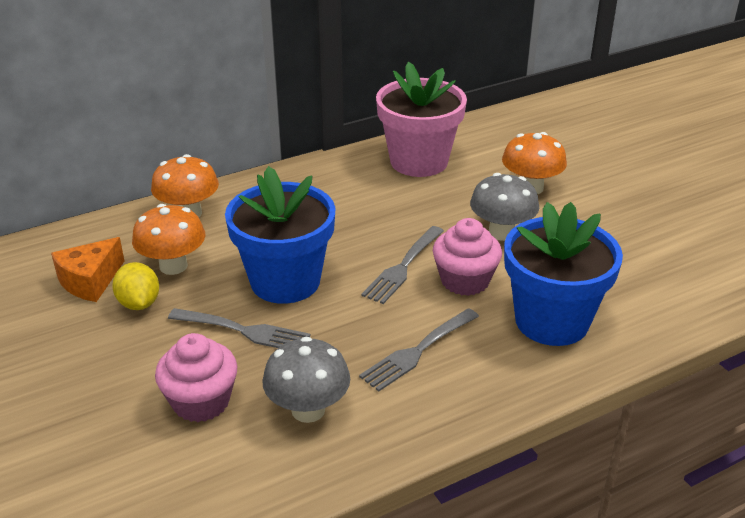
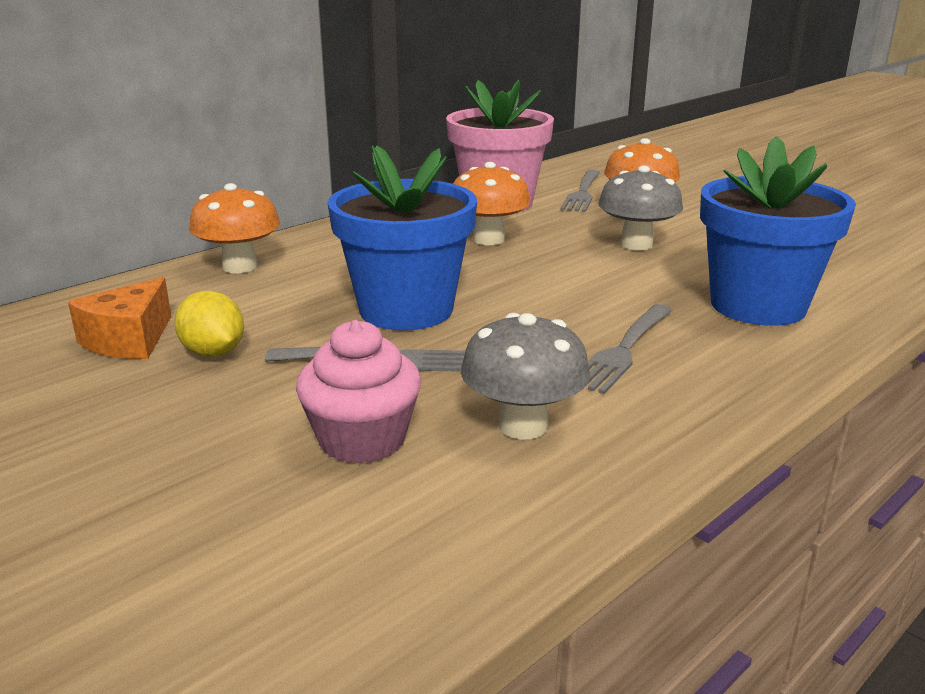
camera: 15 degrees left, 10 degrees down
(173, 266) = (244, 313): orange mushroom -> orange mushroom (488, 239)
(403, 267) = (545, 282): grey fork -> grey fork (582, 193)
(465, 280) = (628, 285): pink cupcake -> none

